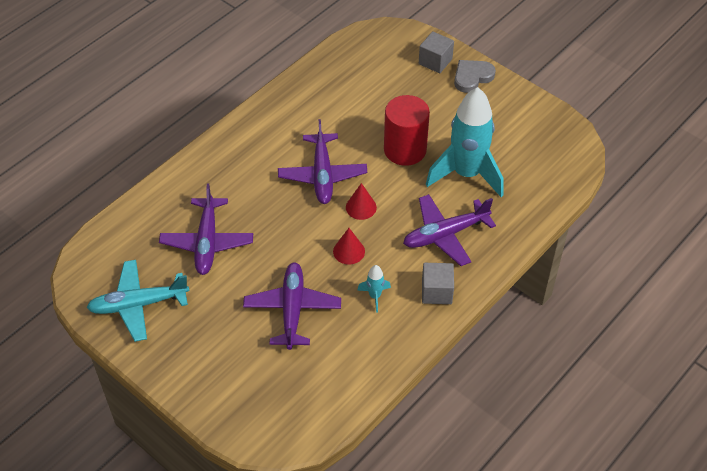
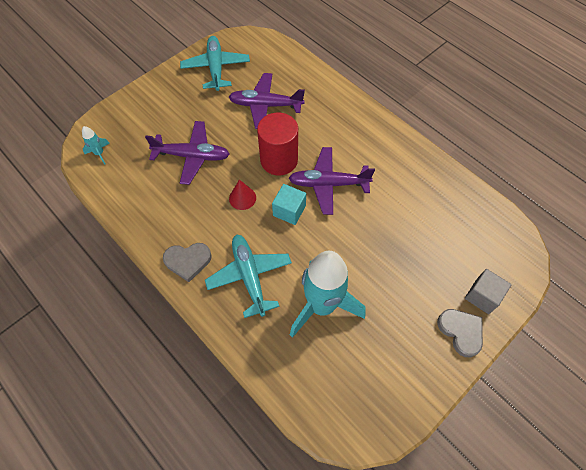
camera: 95 degrees right, 10 degrees up
(361, 207) = (289, 211): red cone -> turquoise cube
(375, 296) = (193, 213): turquoise rocket -> turquoise rocket (99, 153)
(405, 150) = (356, 253): red cylinder -> red cylinder (279, 160)
(436, 292) = (188, 261): grey cube -> grey heart
(445, 234) = (249, 276): purple plane -> turquoise plane

